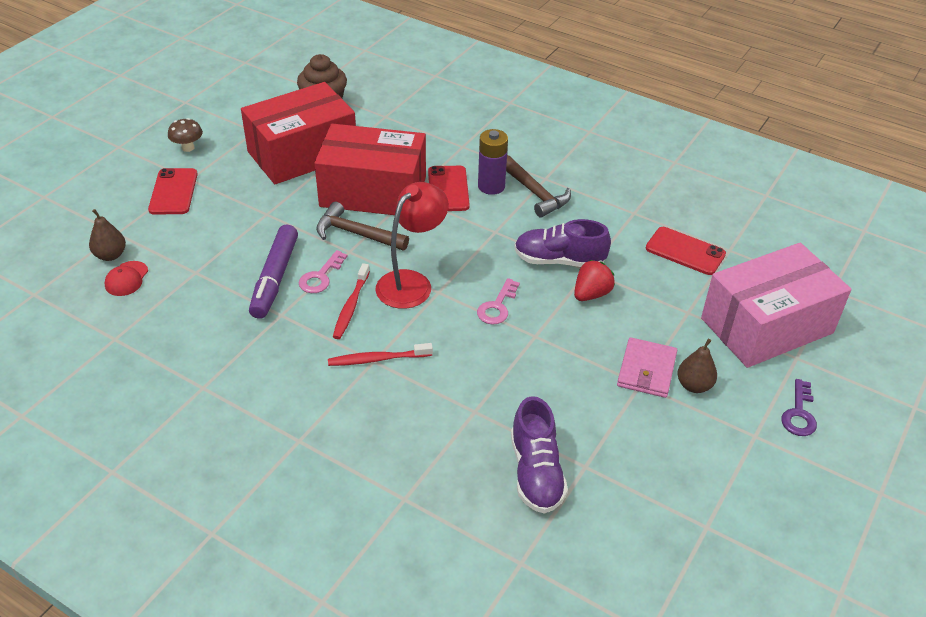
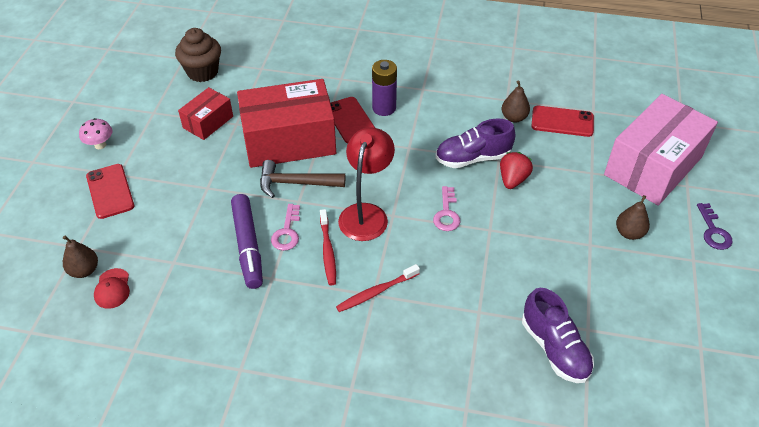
camera: 20 degrees left, 5 degrees up
(188, 148) = (100, 145): brown mushroom -> pink mushroom
(302, 153) = (208, 122): red box -> red box, size x0.51
(535, 193) = (421, 104): brown hammer -> none
(631, 233) = (514, 118): none -> brown pear
(646, 370) = (588, 231): pink wallet -> none

